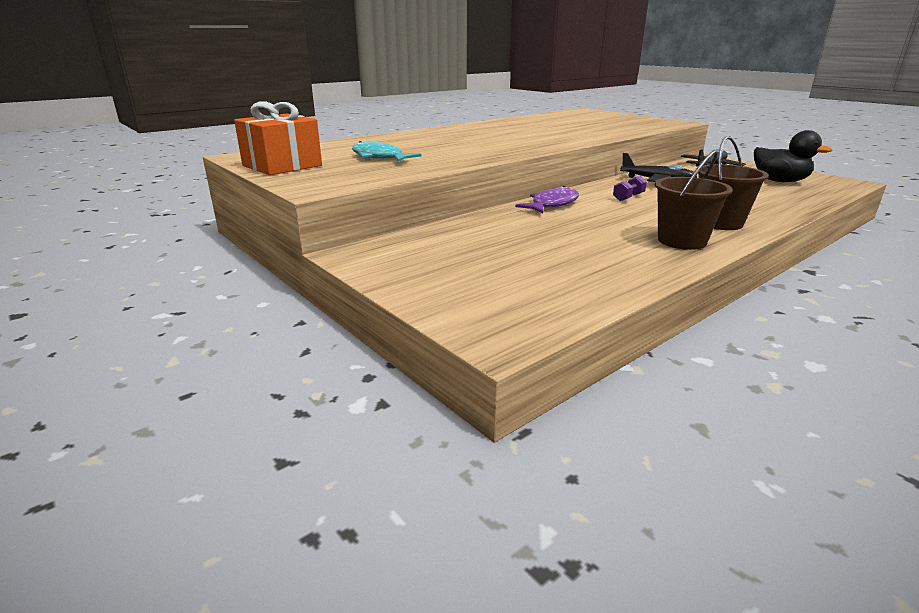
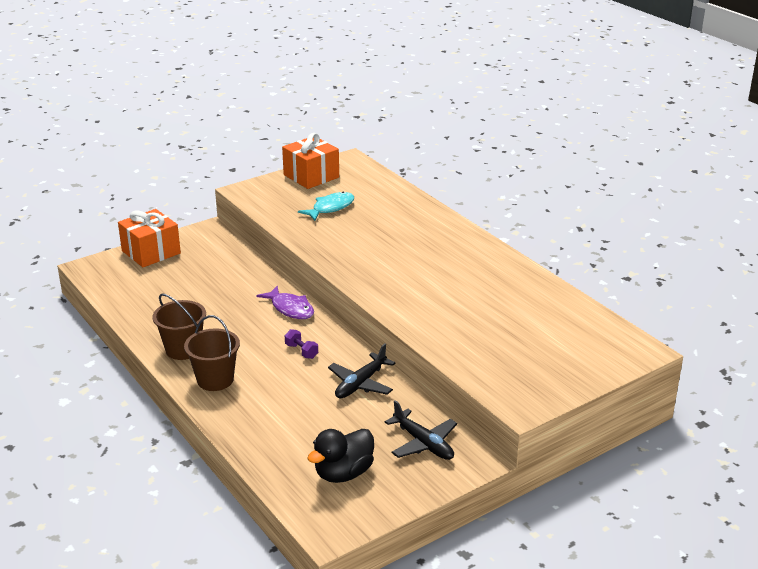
camera: 95 degrees right, 5 degrees up
(429, 287) = (151, 252): none -> orange gift

